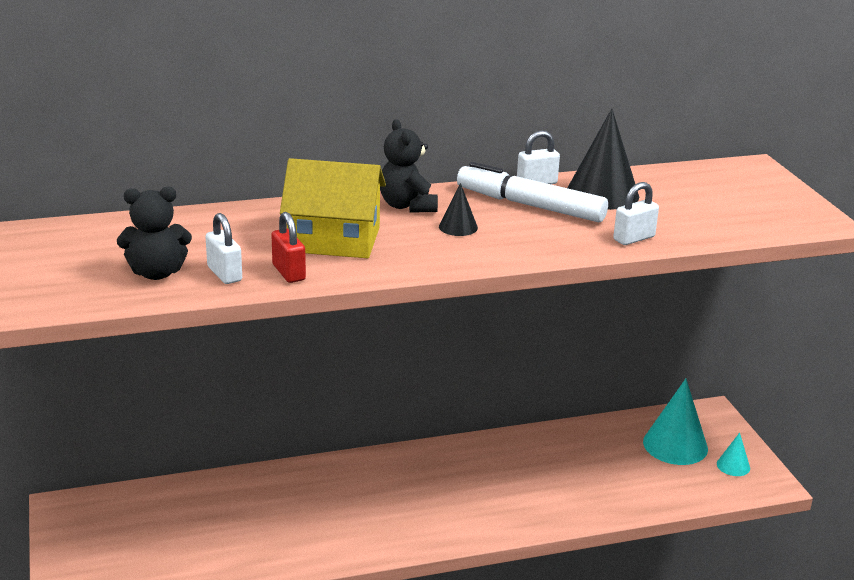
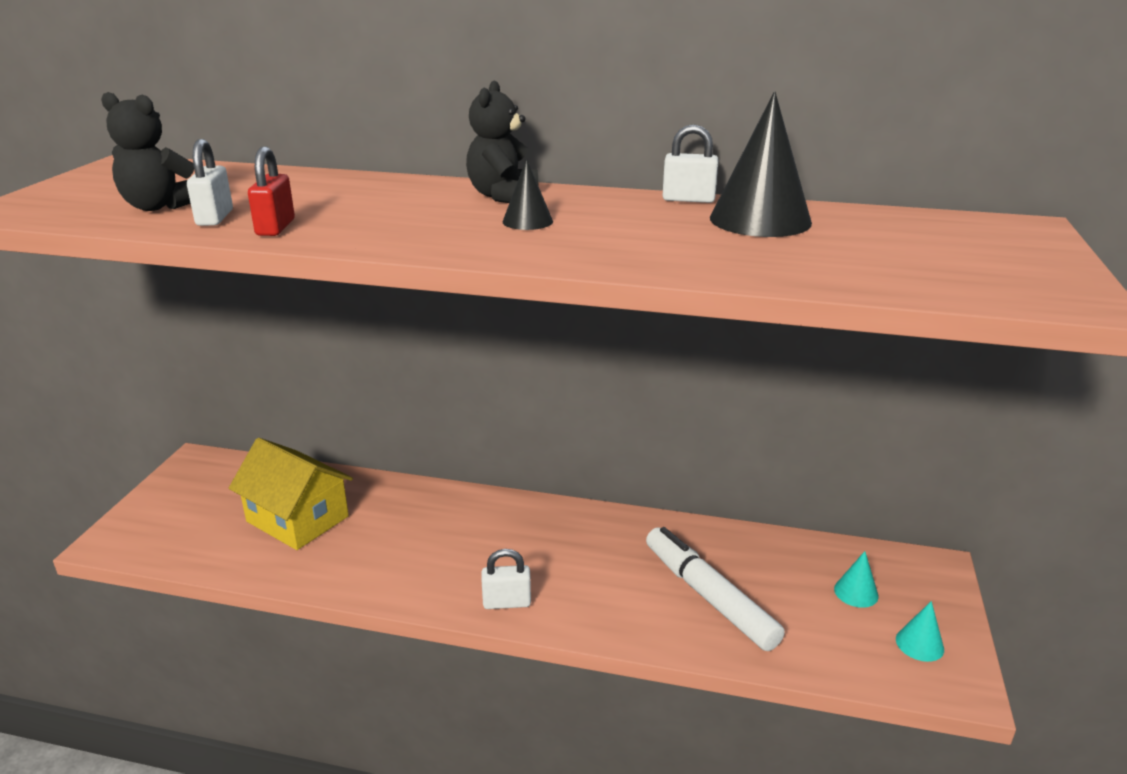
camera: 30 degrees right, 0 degrees up
(334, 240) = (374, 210): yellow house -> yellow house (297, 519)
(530, 205) = (647, 216): white marker -> white marker (709, 596)
(634, 238) = (737, 268): white padlock -> white padlock (507, 602)
(675, 445) = (856, 592): turquoise cone -> turquoise cone, size x0.50

